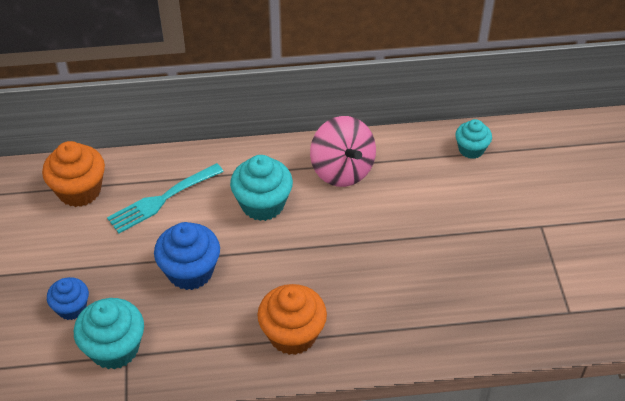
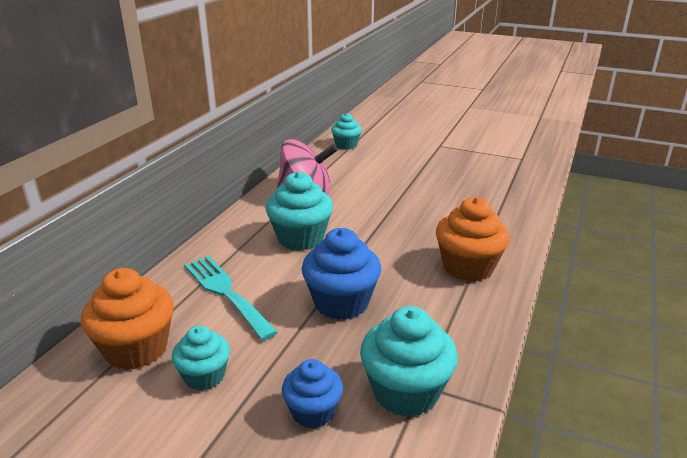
camera: 60 degrees left, 20 degrees down
(74, 238) = (204, 376): none -> turquoise cupcake
(162, 200) = (226, 293): turquoise fork -> turquoise fork turned 150 degrees clockwise

